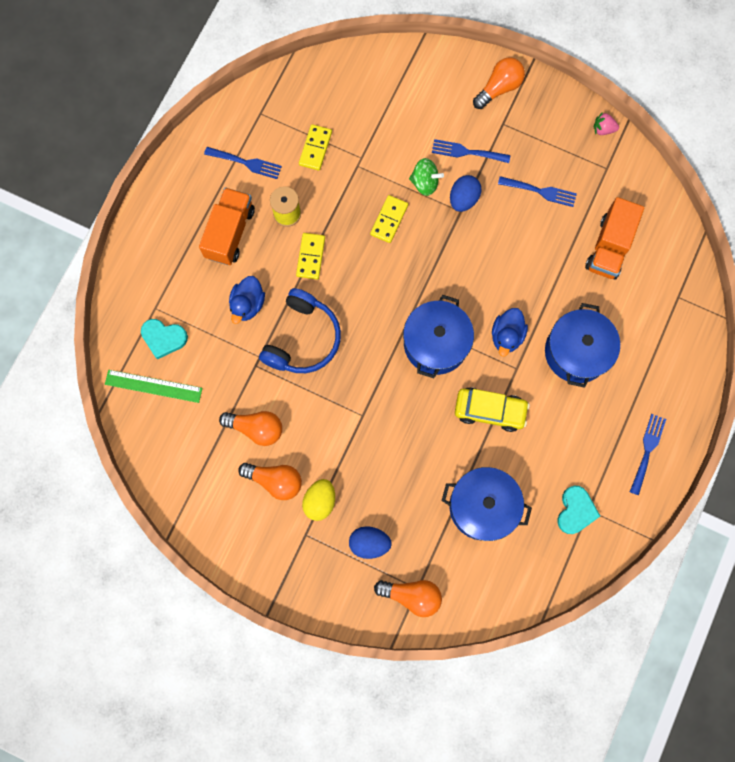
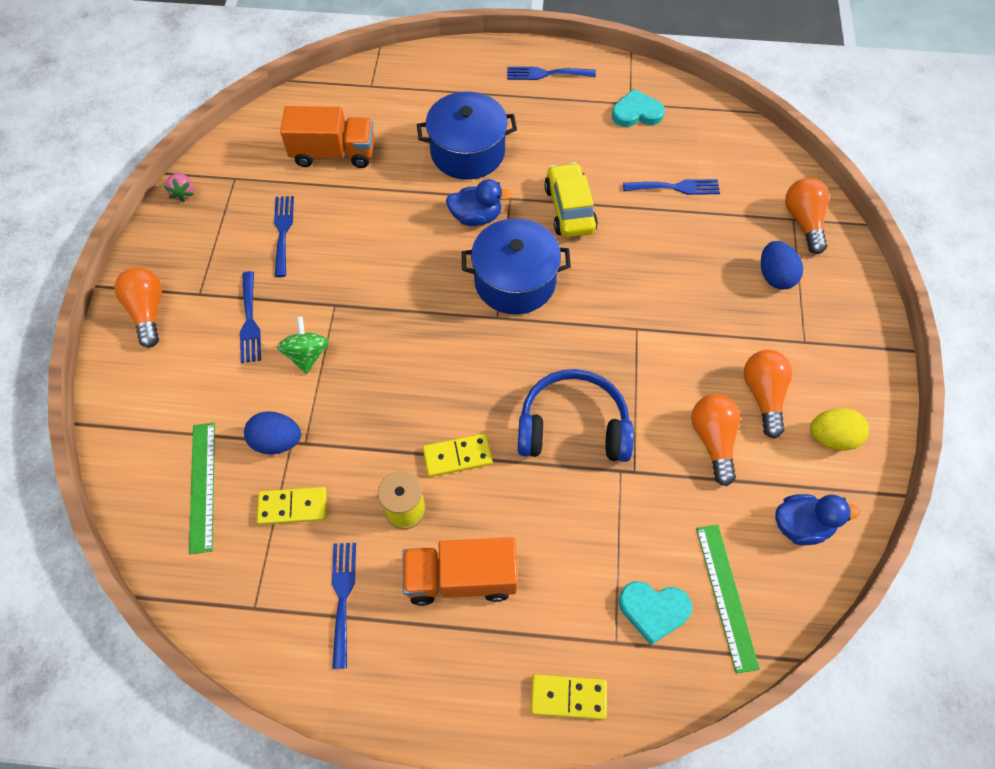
camera: 110 degrees left, 15 degrees down
(164, 338) = (653, 610): turquoise heart -> turquoise heart turned 105 degrees clockwise
(248, 304) = (556, 513): blue duck -> blue duck (801, 525)
(320, 501) = (759, 339): yellow egg -> yellow egg (831, 437)
(350, 99) = (202, 486): none -> green ruler
(389, 220) = (372, 379): yellow domino -> yellow domino (568, 697)
(463, 199) = (317, 306): blue egg -> blue egg (277, 441)
(482, 506) = (675, 187): blue pot -> blue fork
(499, 88) = (148, 312): orange light bulb -> orange light bulb turned 45 degrees clockwise

